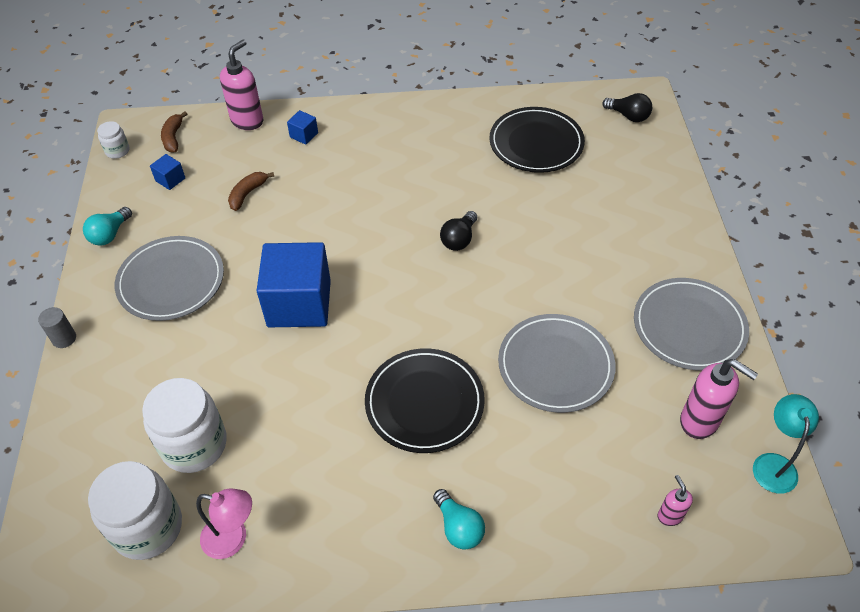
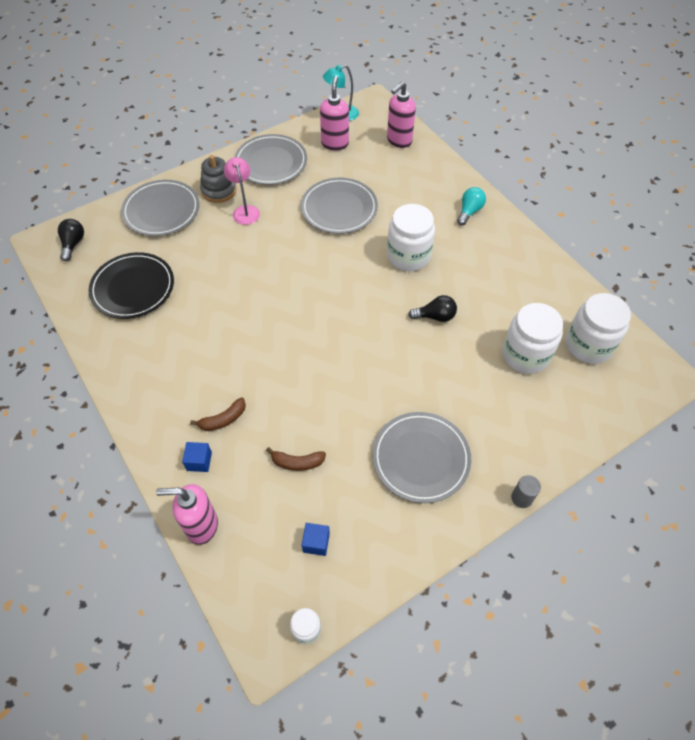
camera: 120 degrees left, 5 degrees up
(110, 234) = (408, 546): turquoise light bulb -> none
(173, 137) = (259, 584): brown banana -> brown banana (223, 419)
(233, 539) = (557, 300): pink lamp -> pink lamp (245, 210)
(299, 303) = (382, 359): blue cube -> none
(424, 403) = (408, 256): black plate -> white jar
(459, 239) = (264, 294): black light bulb -> black light bulb (435, 316)
(645, 194) = (161, 211): none -> grey plate
(657, 255) = (219, 190): none -> grey stacking toy
(669, 516) = (399, 141): pink soap dispenser -> pink soap dispenser, size x1.87

